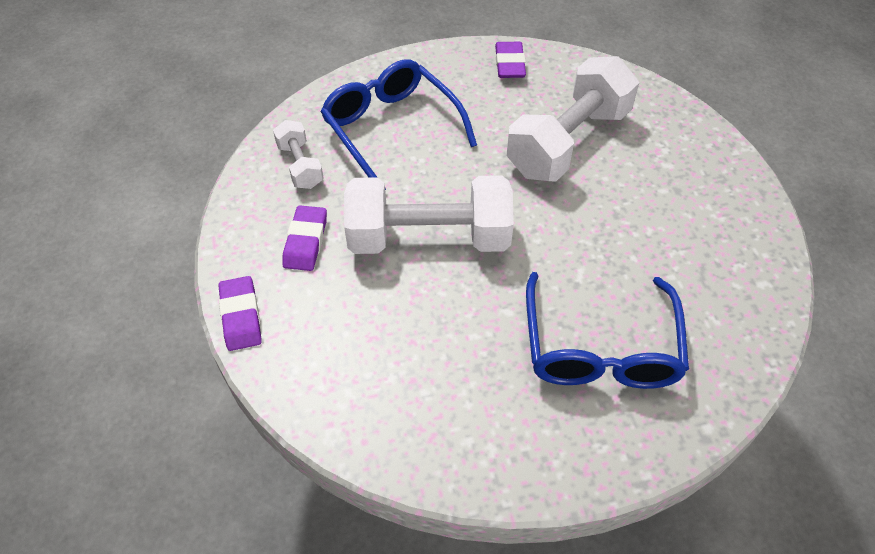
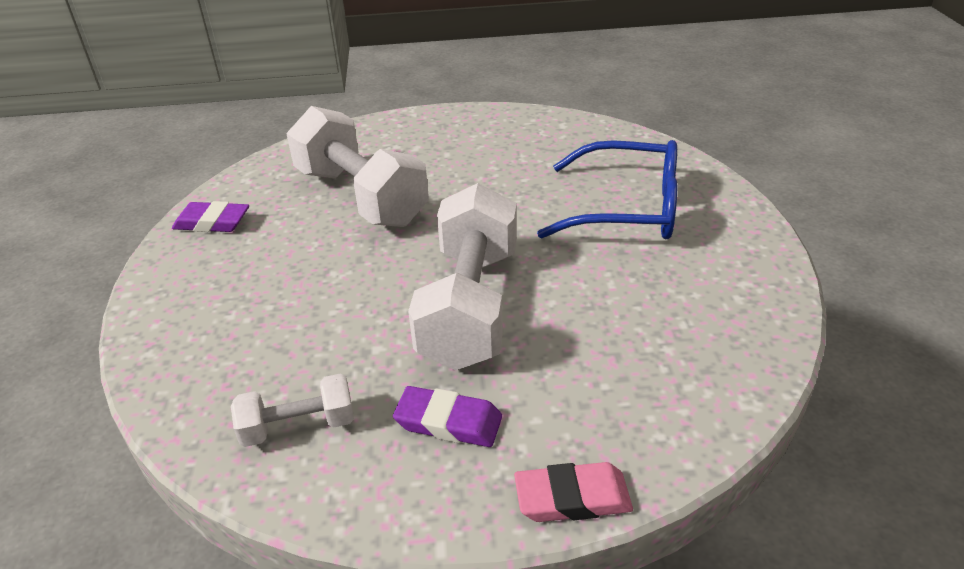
camera: 80 degrees left, 15 degrees down
(241, 316) = (572, 498): purple eraser -> pink eraser
(391, 129) = (271, 327): blue glasses -> none

